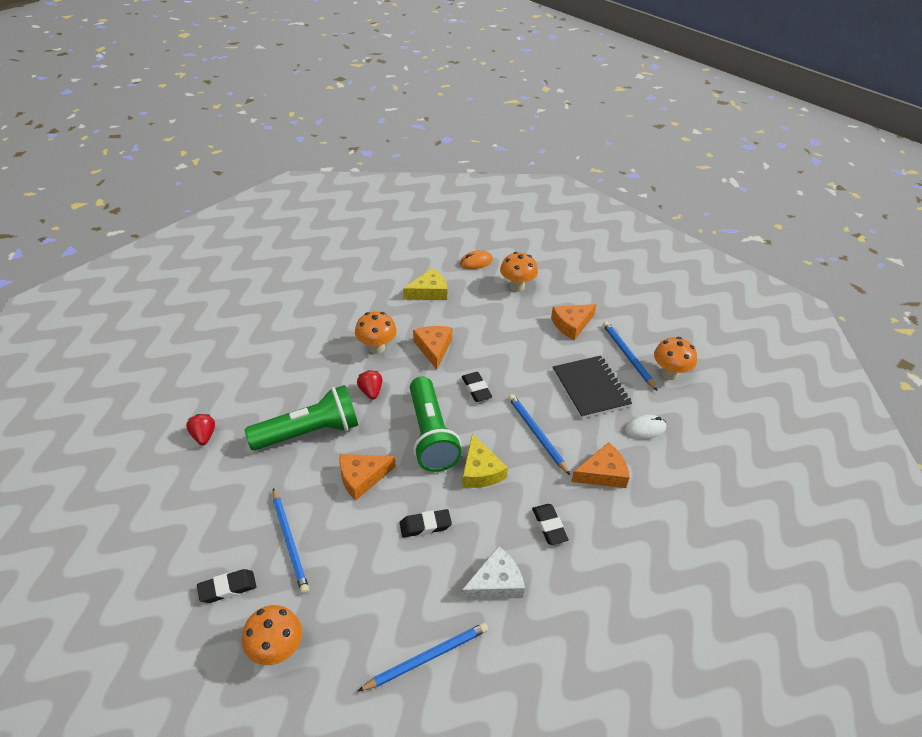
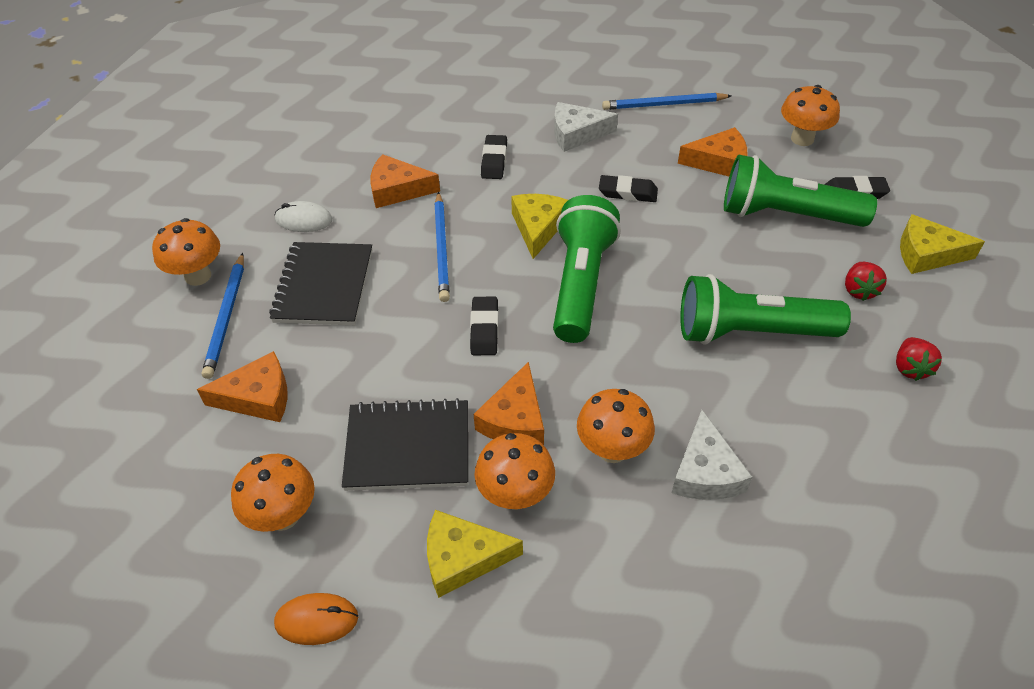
camera: 155 degrees left, 5 degrees up
(173, 535) = (927, 254): none -> yellow cheese
(290, 542) = (785, 215): blue pencil -> green flashlight
(325, 350) = (705, 472): none -> white cheese
(362, 477) = (688, 257): orange cheese -> orange cheese (719, 162)
(371, 391) = (645, 369): red strawberry -> red strawberry (859, 290)
(417, 318) = (515, 495): none -> orange mushroom
(480, 323) = (408, 447): none -> black notebook

